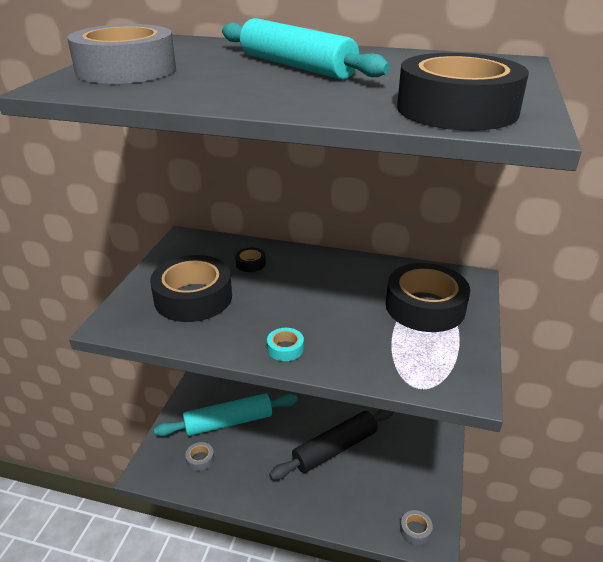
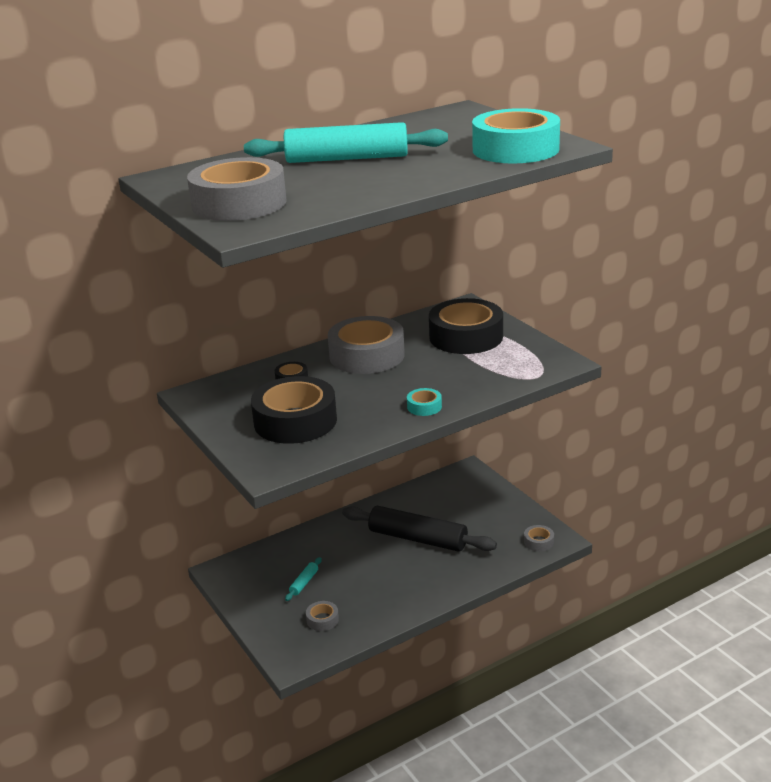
camera: 45 degrees left, 5 degrees down
(228, 422) = (304, 583): turquoise rolling pin -> turquoise rolling pin, size x0.41
(326, 276) = (367, 355): none -> grey tape
(335, 449) = (418, 538): black rolling pin -> black rolling pin turned 75 degrees counterclockwise
(457, 109) = (515, 149): black tape -> turquoise tape

